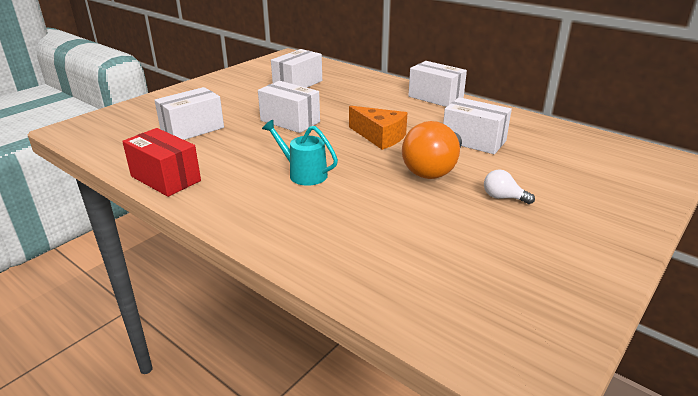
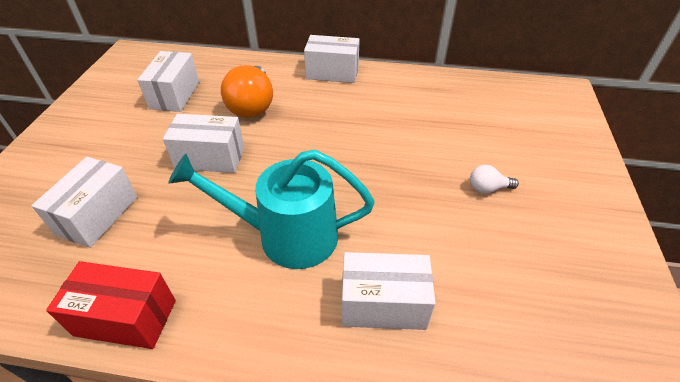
camera: 30 degrees left, 15 degrees up
(303, 174) = (286, 235): turquoise watering can -> turquoise watering can, size x1.75
(380, 137) = (322, 147): orange cheese -> none
(433, 169) = (404, 175): orange light bulb -> orange light bulb (252, 106)
(473, 141) = (409, 122): white box -> white box (383, 304)

